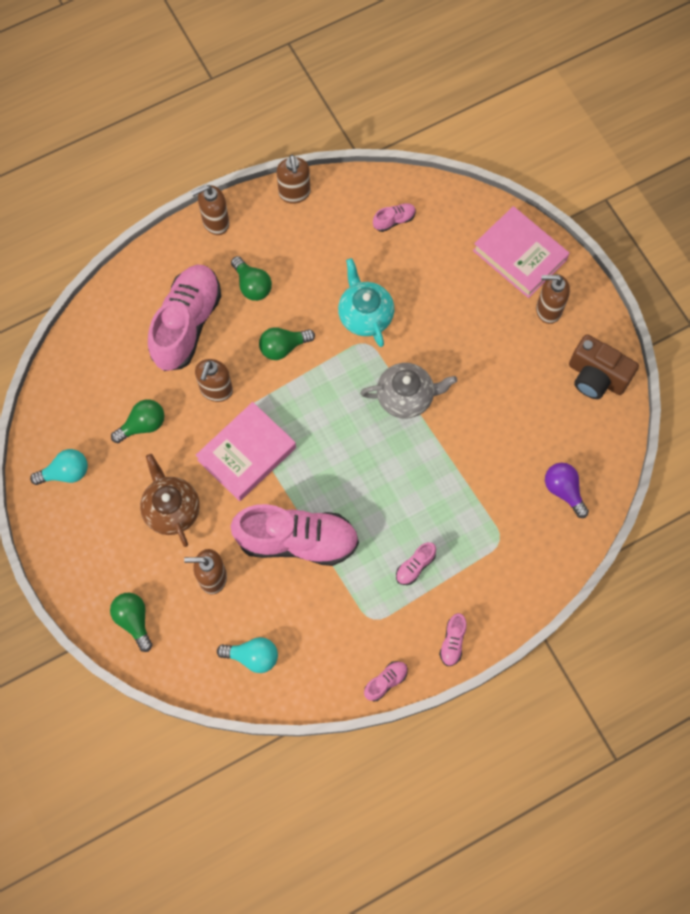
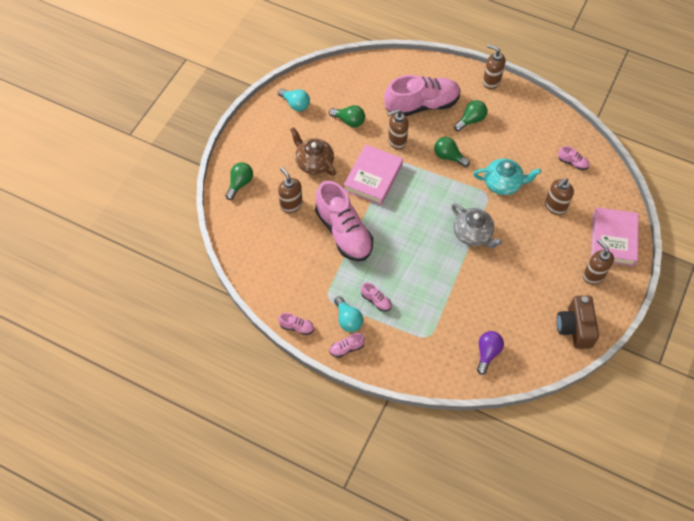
camera: 55 degrees right, 10 degrees down
(171, 509) = (314, 162): brown teapot -> brown teapot turned 75 degrees counterclockwise
(247, 454) = (373, 177): pink book -> pink book turned 75 degrees counterclockwise
(252, 285) = (471, 120): green light bulb -> green light bulb turned 150 degrees counterclockwise
(253, 656) = (262, 251): turquoise light bulb -> turquoise light bulb (348, 319)
(294, 193) = (542, 106): brown soap dispenser -> brown soap dispenser (555, 207)
(365, 315) = (503, 183): turquoise teapot -> turquoise teapot turned 60 degrees clockwise
(415, 566) = (376, 300): pink shoe -> pink shoe turned 150 degrees counterclockwise

